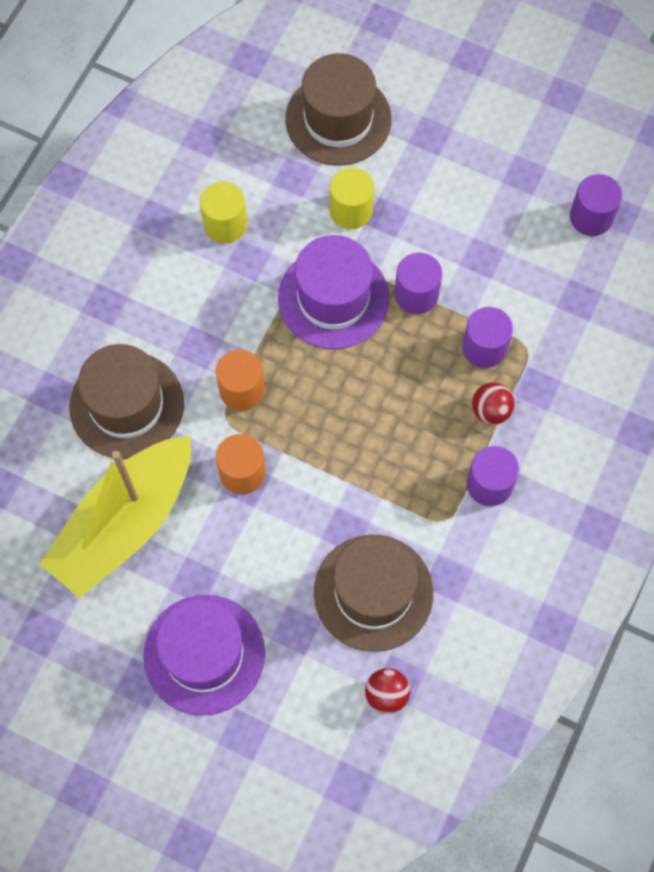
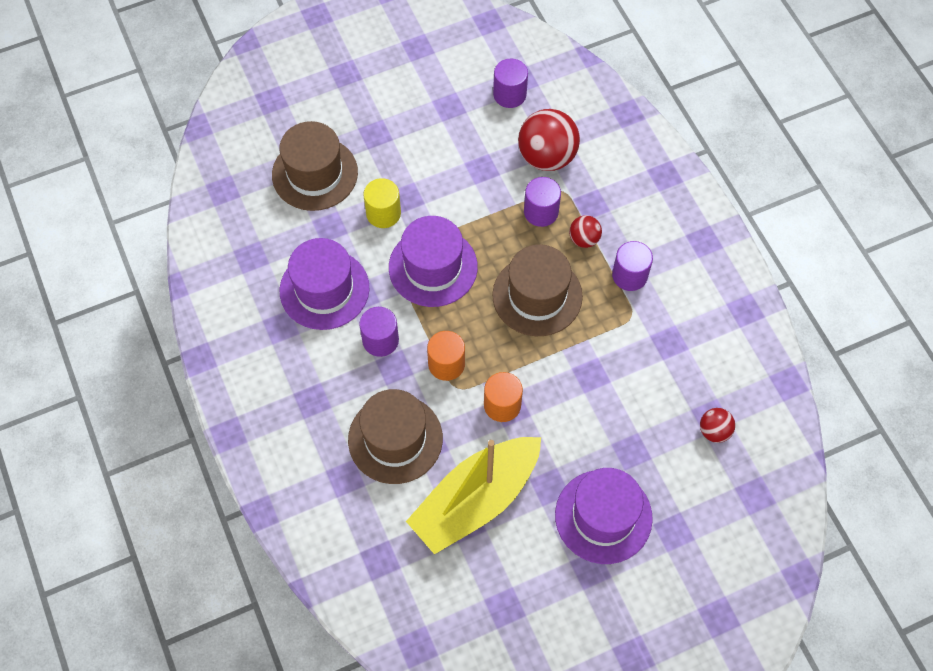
camera: 50 degrees left, 5 degrees down
(124, 524) = (475, 500): yellow boat -> yellow boat turned 60 degrees clockwise
(225, 224) = (324, 289): yellow cylinder -> purple hat
(373, 592) = (644, 390): brown hat -> brown hat (537, 295)
(416, 294) = (473, 221): purple cylinder -> purple cylinder (380, 340)
(553, 305) = (547, 156): none -> red ball

